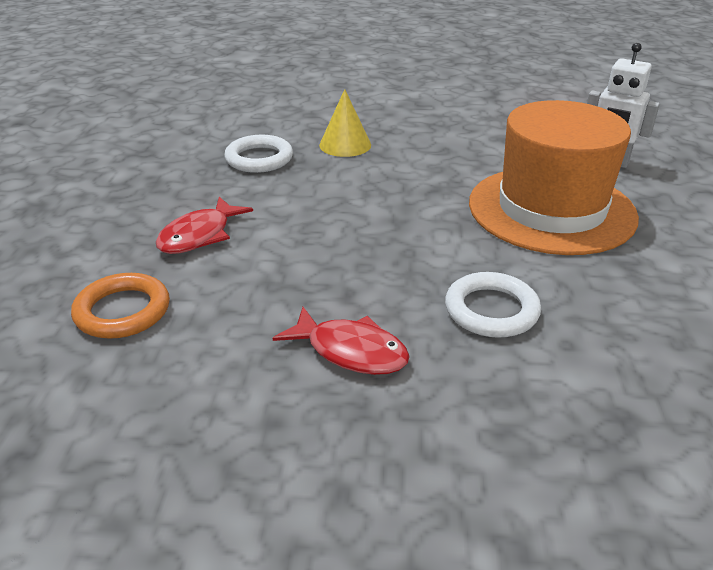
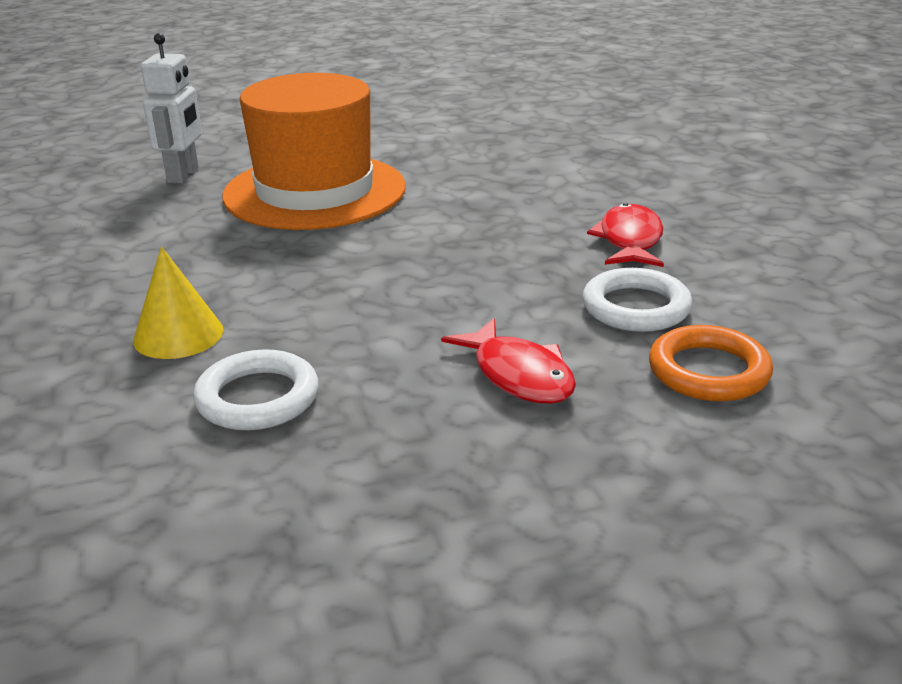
camera: 110 degrees left, 5 degrees down
(199, 235) = (518, 375): red fish -> red fish turned 45 degrees clockwise
(491, 310) = (515, 198): white ring -> white ring (636, 307)

